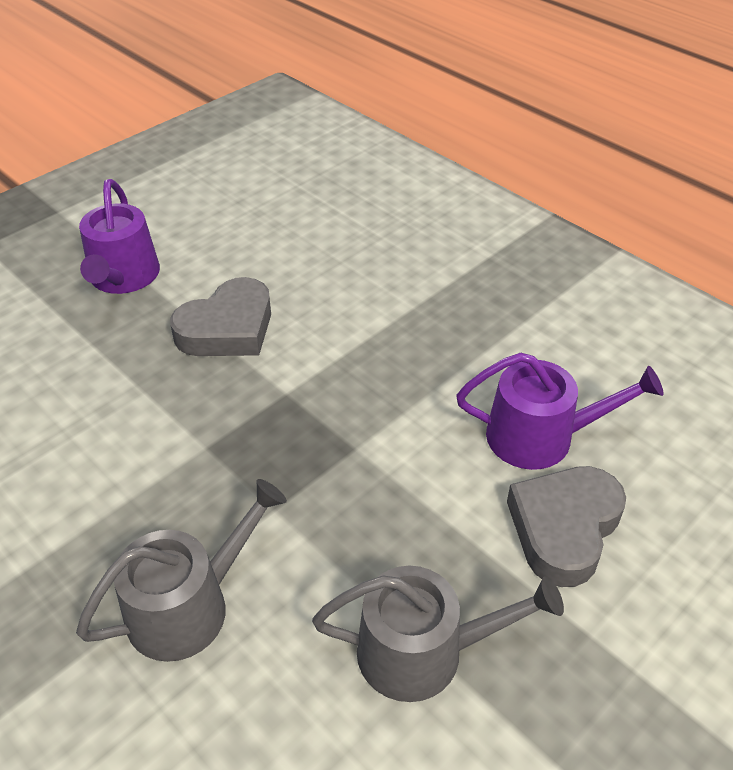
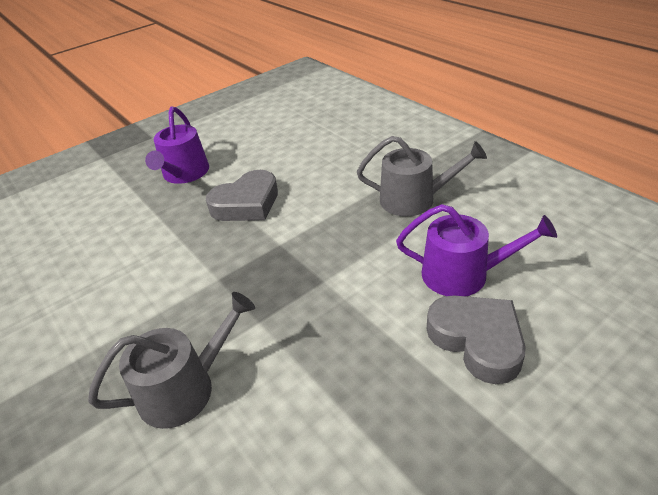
camera: 10 degrees right, 5 degrees down
(423, 651) = (356, 430): grey watering can -> grey watering can (414, 199)
(564, 528) = (477, 340): grey heart -> grey heart turned 105 degrees clockwise

